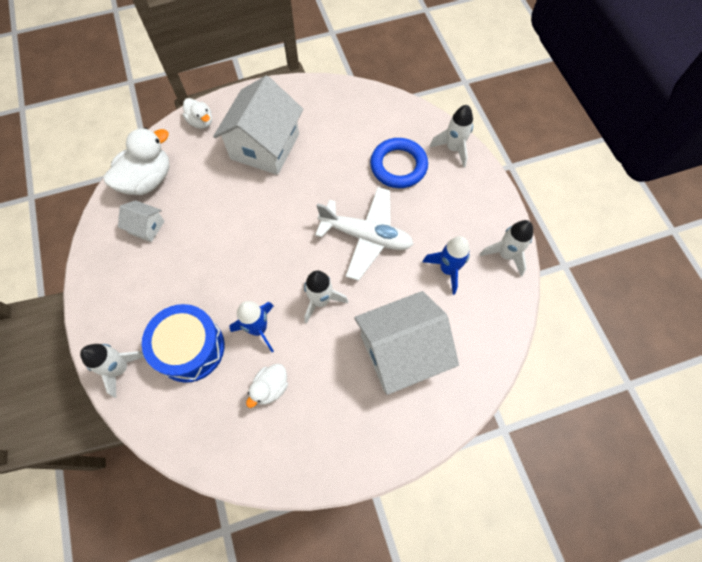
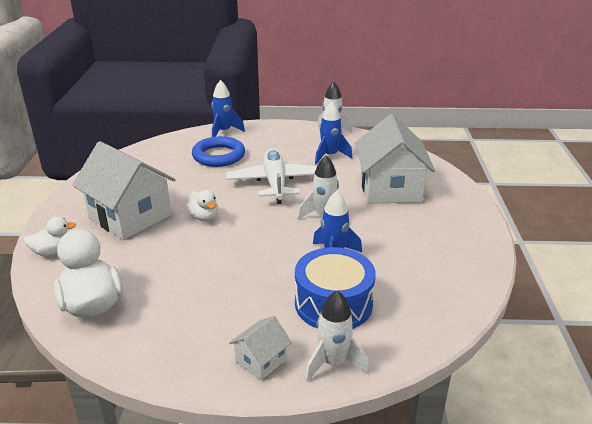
camera: 70 degrees left, 35 degrees down
(146, 227) = (158, 315): white house -> white house (261, 360)
(270, 387) = (397, 259): white duck -> white duck (204, 217)
(366, 236) = (275, 183): white plane -> white plane turned 45 degrees counterclockwise
(453, 149) = (224, 132): white rocket -> blue rocket

